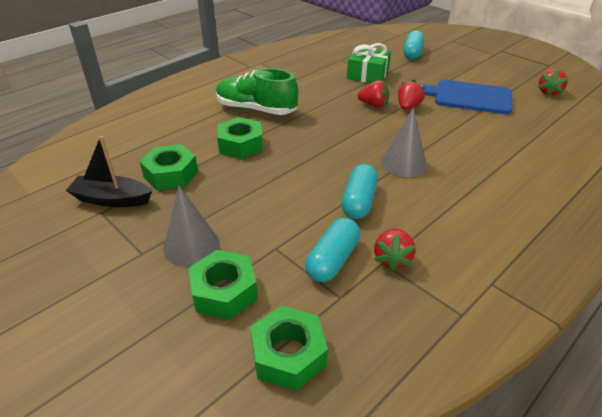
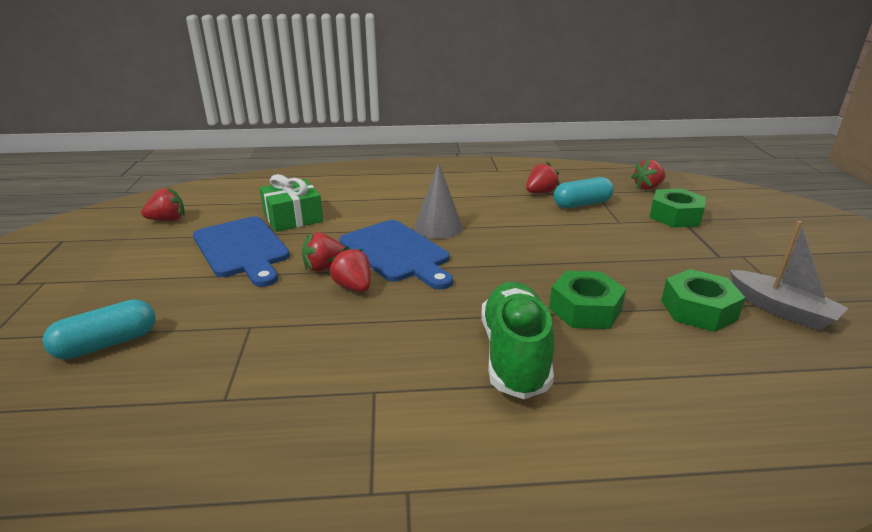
camera: 140 degrees left, 10 degrees down
(112, 199) = (781, 310): black boat -> grey boat
(191, 246) = (693, 245): grey cone -> none
(256, 109) = (514, 355): green shoe -> green shoe turned 150 degrees counterclockwise
(288, 354) = (647, 187): green nut -> red strawberry
(359, 201) = (519, 221): turquoise capsule -> none
(368, 75) = (261, 337): green gift -> green gift (293, 217)
(391, 132) = (396, 253): none -> blue cutting board

